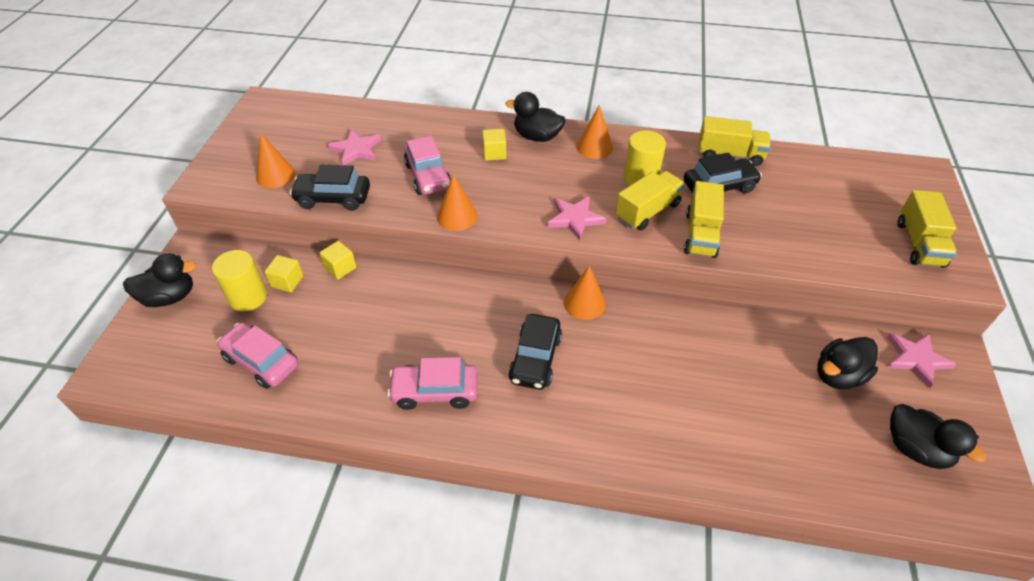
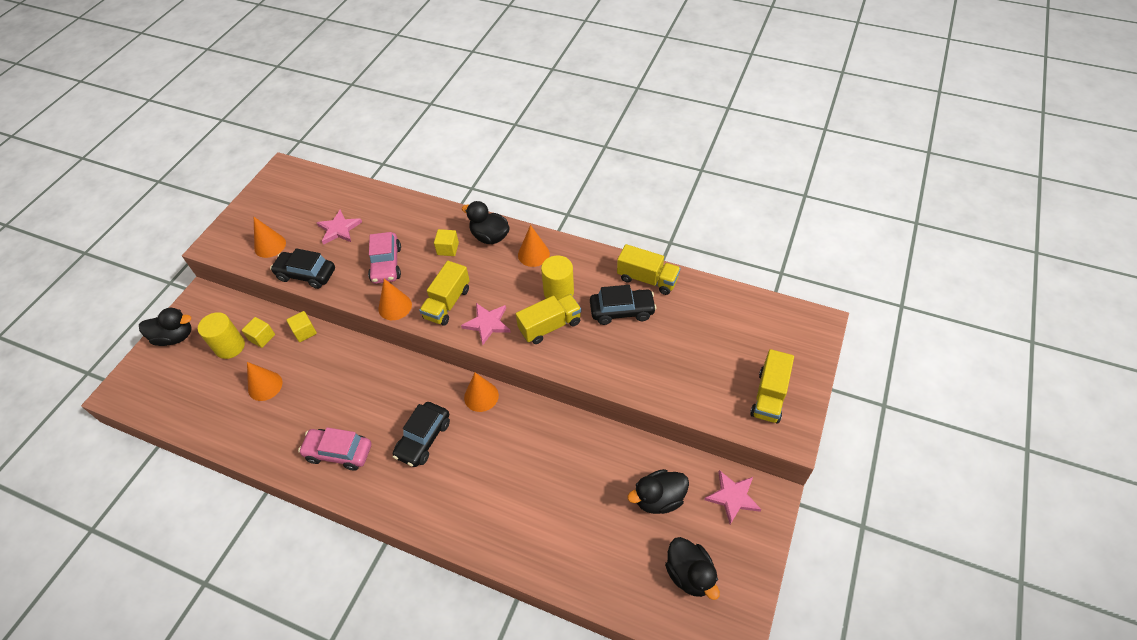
camera: 15 degrees right, 5 degrees up
(261, 361) = (224, 404): pink car -> none
(310, 333) = (265, 386): none -> orange cone
(700, 234) = (584, 355): yellow truck -> yellow truck (447, 303)

